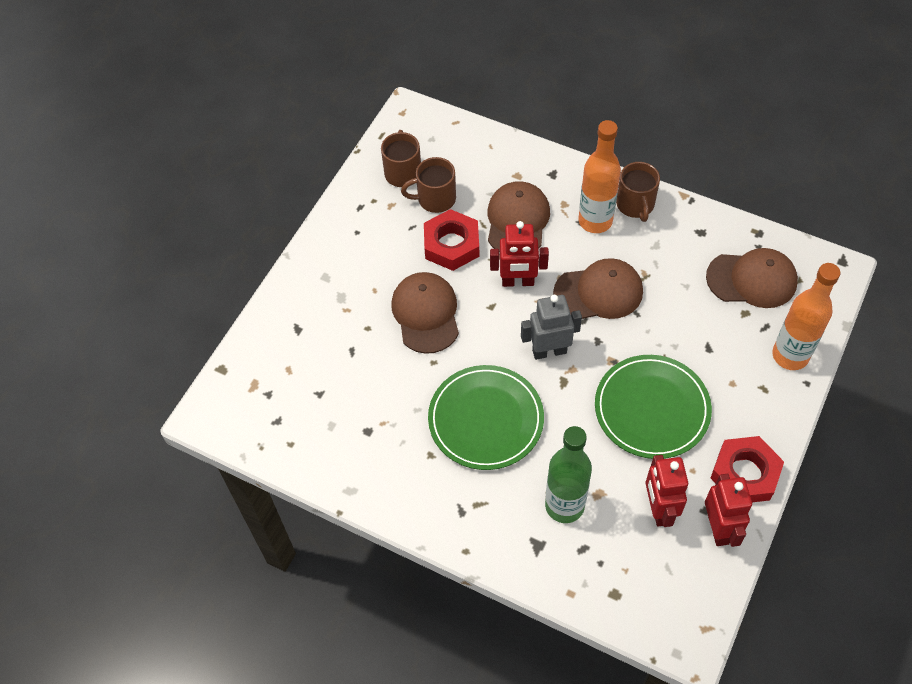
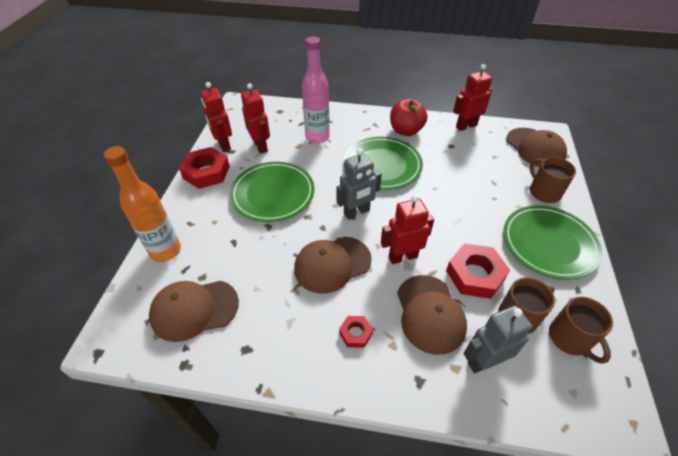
camera: 160 degrees right, 10 degrees down
(319, 466) = (466, 126): none -> red robot
(349, 257) = (549, 243): none -> green plate
(419, 482) = (406, 131): none -> red apple
(426, 314) = (460, 216): brown cap -> brown cap (535, 148)
(490, 174) = (484, 361): none -> grey robot
(564, 506) = (317, 137): green bottle -> pink bottle
(595, 221) = (355, 333): orange bottle -> red nut
(635, 205) = (319, 364): brown mug -> brown mug (544, 192)

